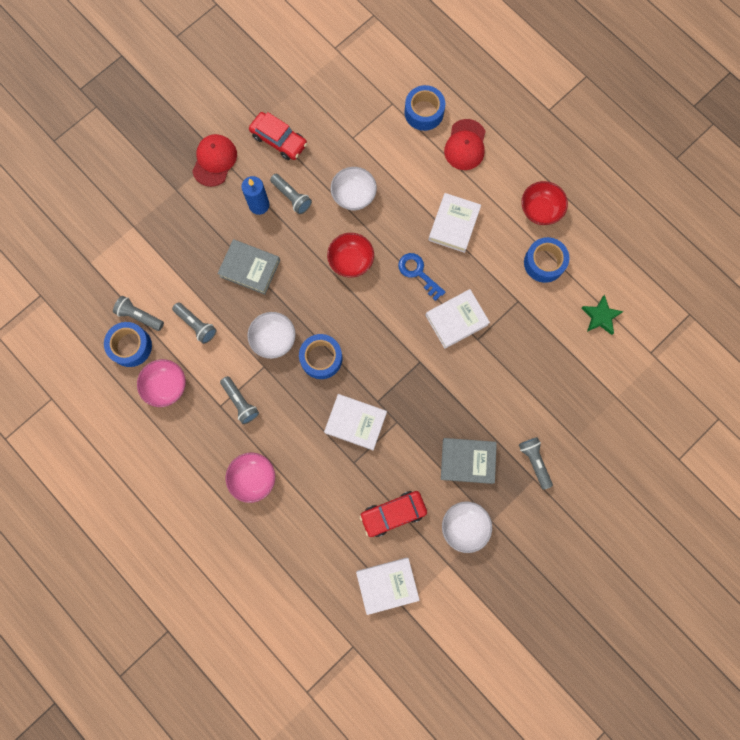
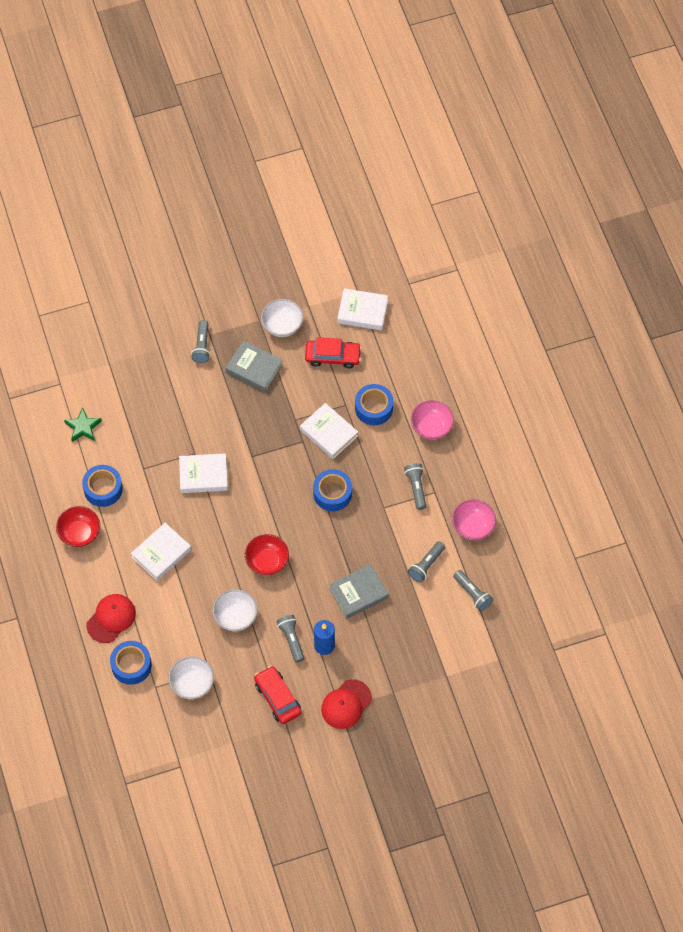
camera: 155 degrees left, 15 degrees down
(131, 346) = (490, 572): blue tape -> blue tape (374, 408)
(196, 325) = (426, 565): grey flashlight -> grey flashlight turned 120 degrees counterclockwise
(250, 268) = (358, 593): grey book -> grey book turned 75 degrees counterclockwise
(273, 339) = (365, 525): white bowl -> white bowl (192, 684)
(418, 273) = (214, 526): blue key -> none

